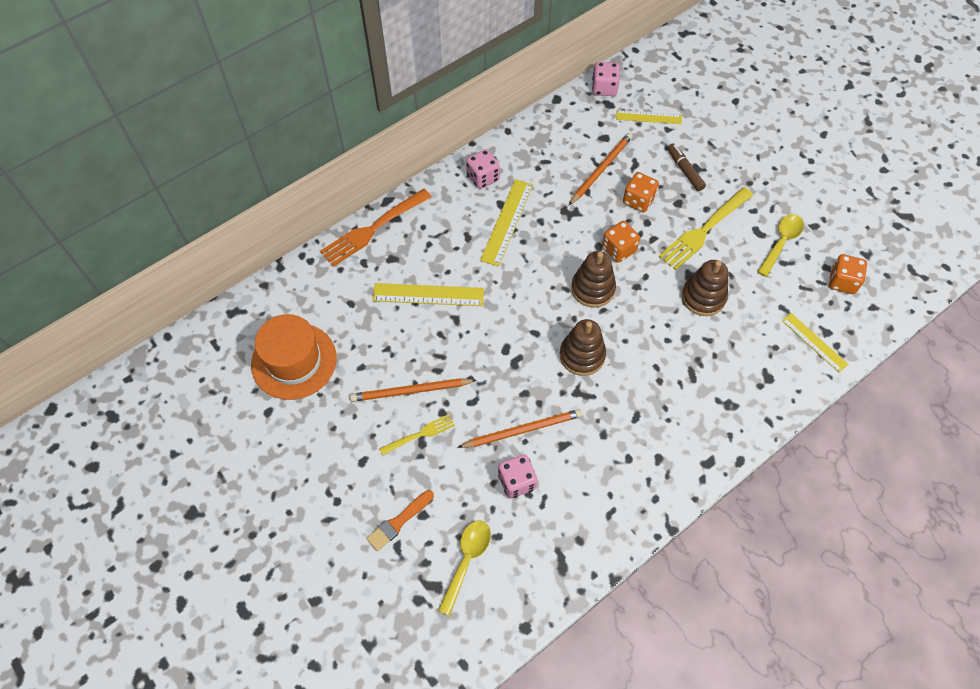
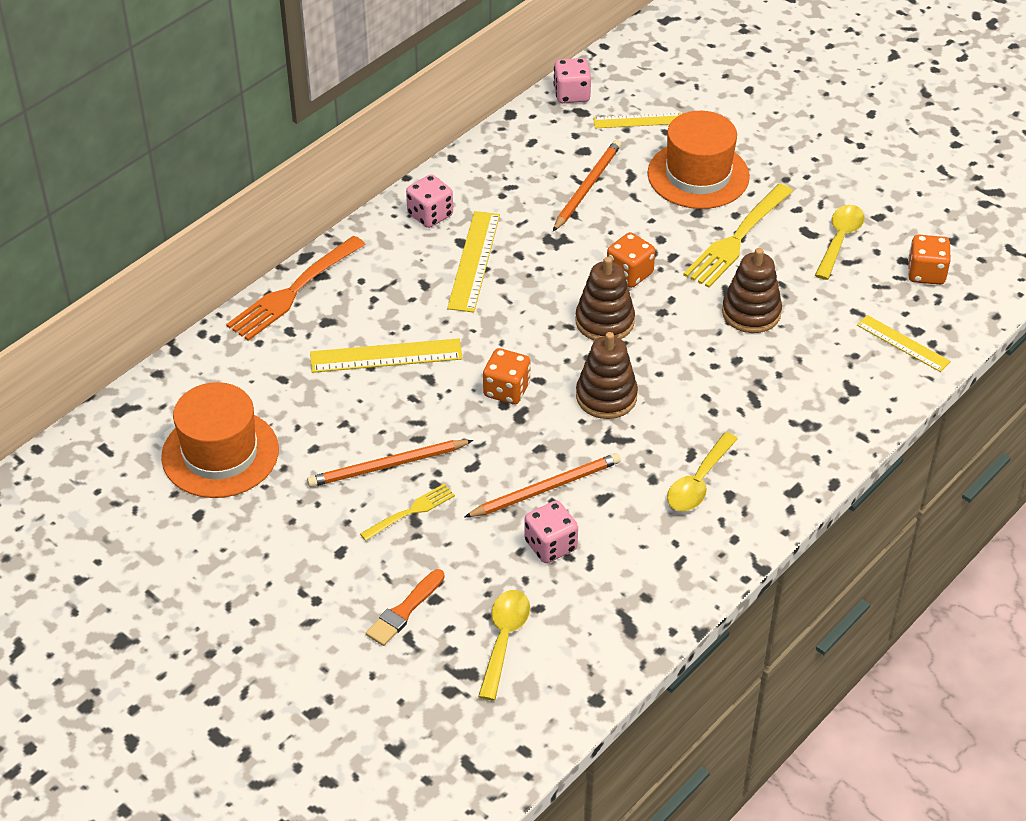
camera: 10 degrees left, 15 degrees down
(637, 443) = (698, 482): none -> yellow spoon
(638, 200) = (644, 216): orange dice -> orange dice (506, 390)
(684, 170) = (698, 175): brown marker -> orange hat

